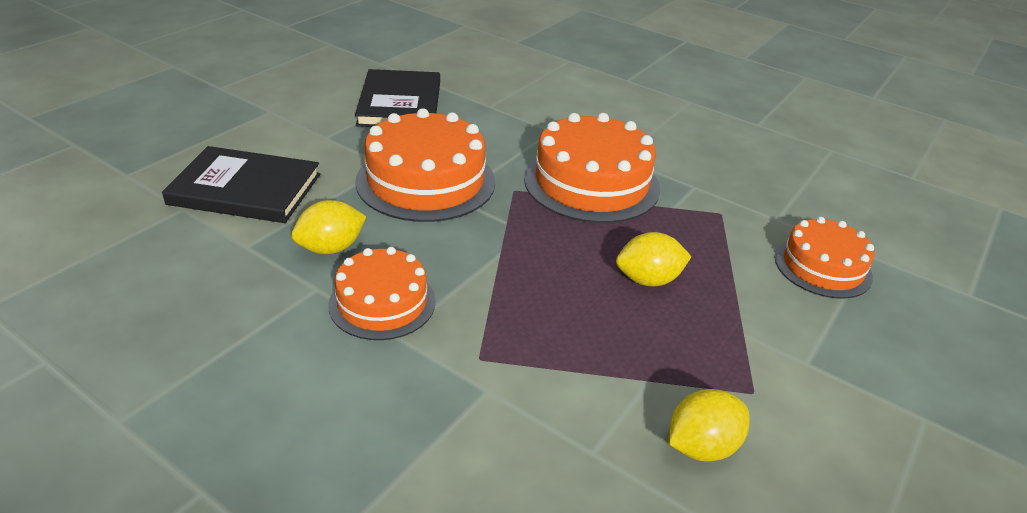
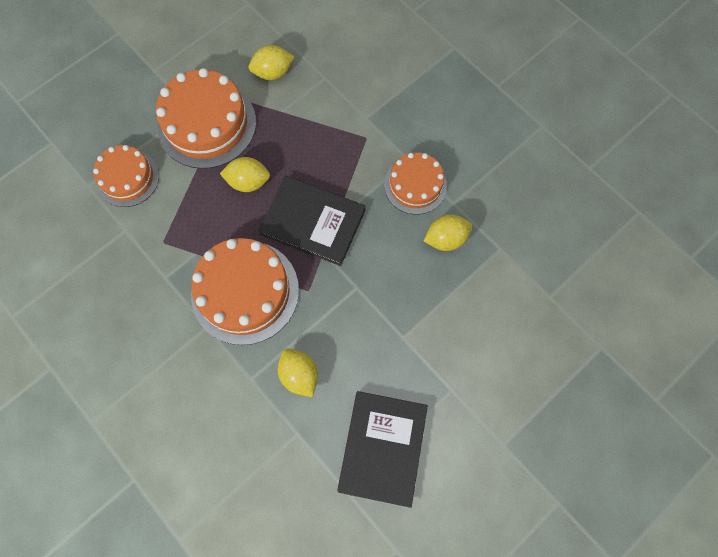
camera: 165 degrees left, 35 degrees up
(245, 189) = (509, 315): black book -> black book (313, 221)
(426, 181) = (374, 310): orange cake -> orange cake (207, 124)
(500, 135) = (299, 374): none -> yellow lemon

